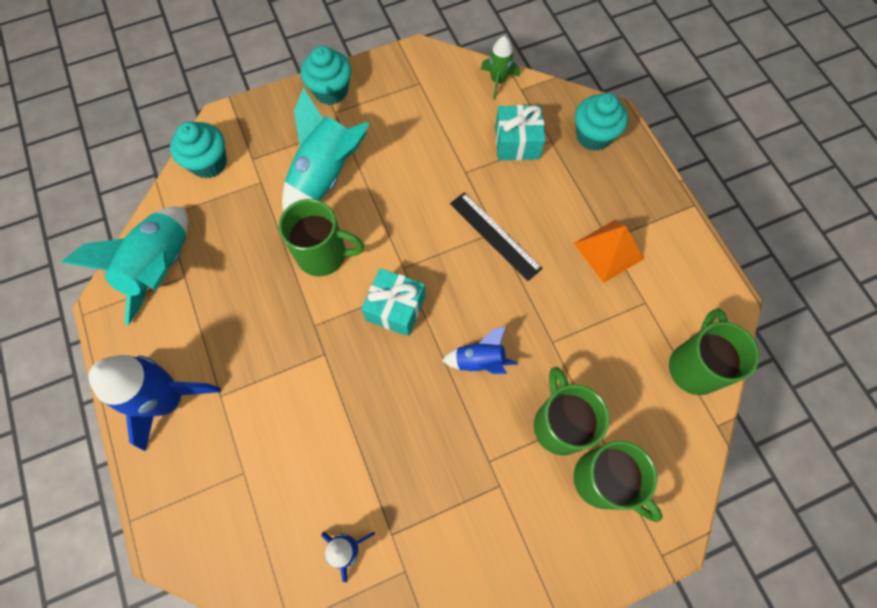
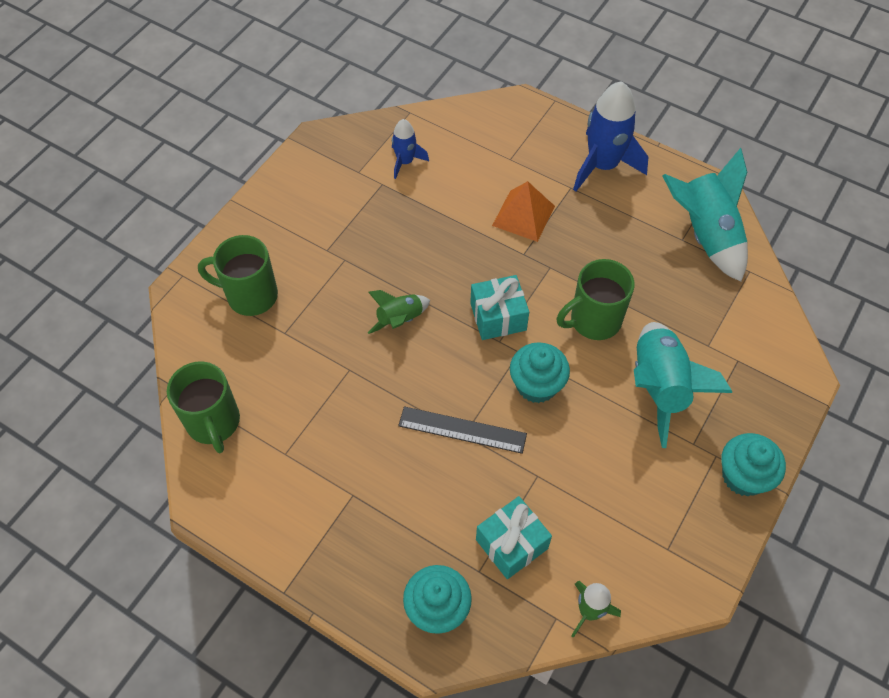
camera: 145 degrees right, 10 degrees down
(209, 163) = (768, 332): turquoise cupcake -> turquoise cupcake (536, 385)
(480, 360) = (400, 320): blue rocket -> green rocket
(559, 424) = (306, 313): green mug -> none
(608, 251) = (346, 482): orange pyramid -> orange pyramid (523, 215)

